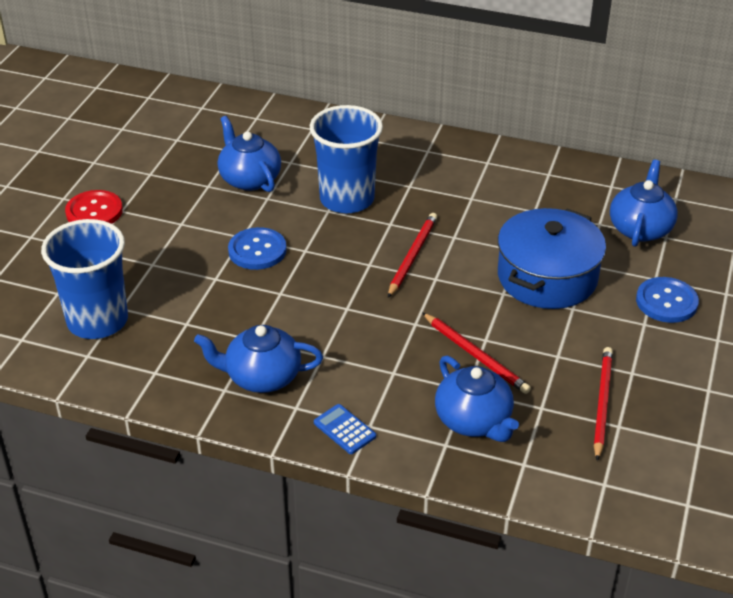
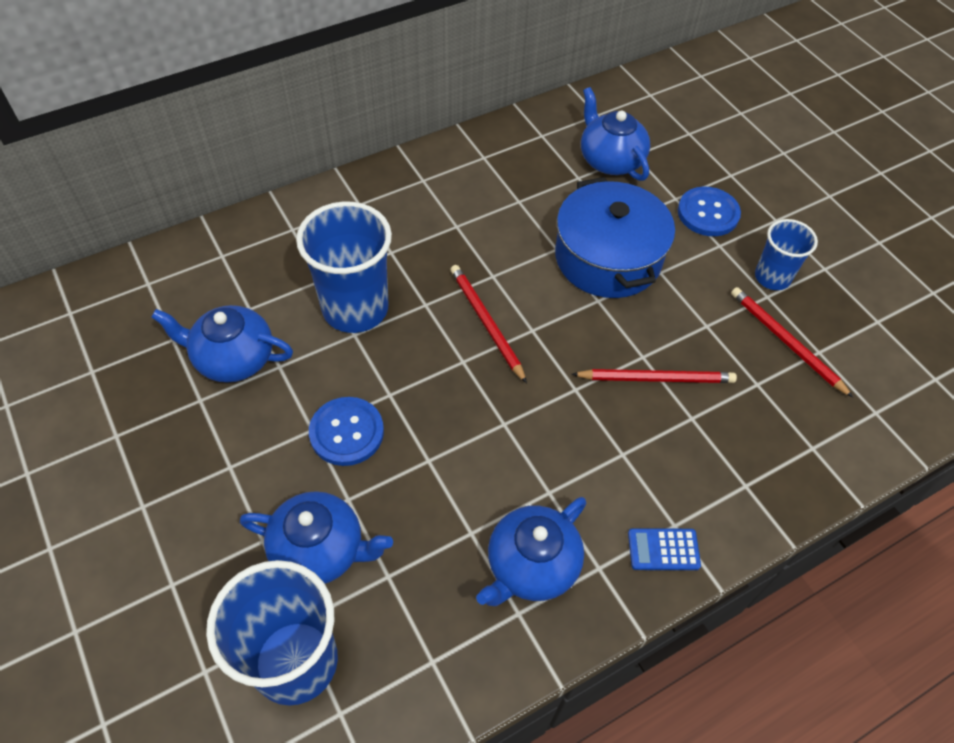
camera: 50 degrees left, 15 degrees up
(94, 212) = (112, 534): red button -> none
(474, 421) = (734, 442): blue teapot -> blue teapot (320, 550)
(654, 366) = (772, 277): none -> blue cup

